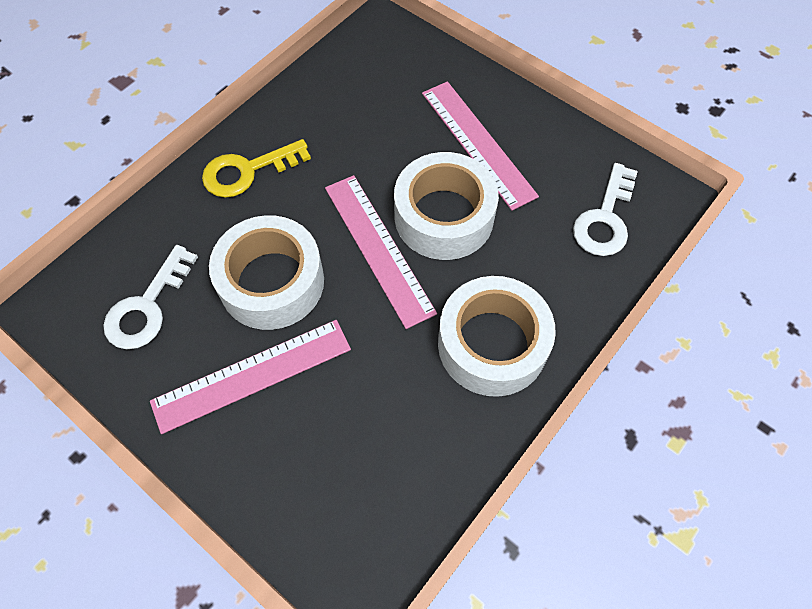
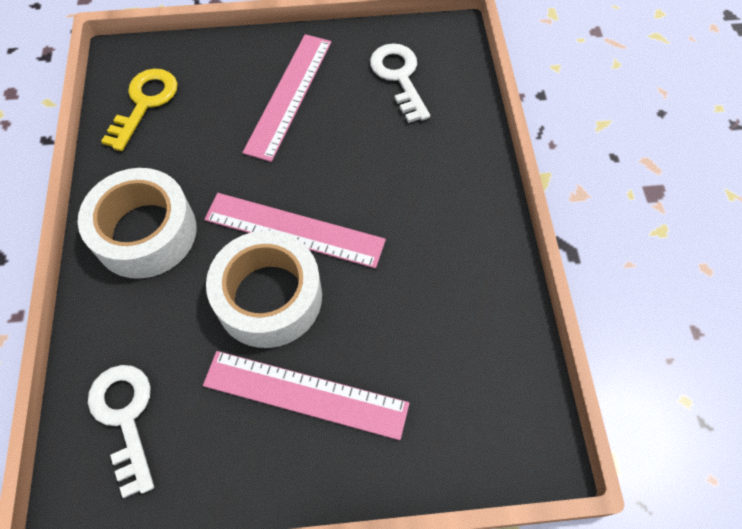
camera: 135 degrees right, 0 degrees up
(247, 171) = (457, 203): yellow key -> yellow key (145, 103)
(272, 282) = (342, 149): white tape -> none

